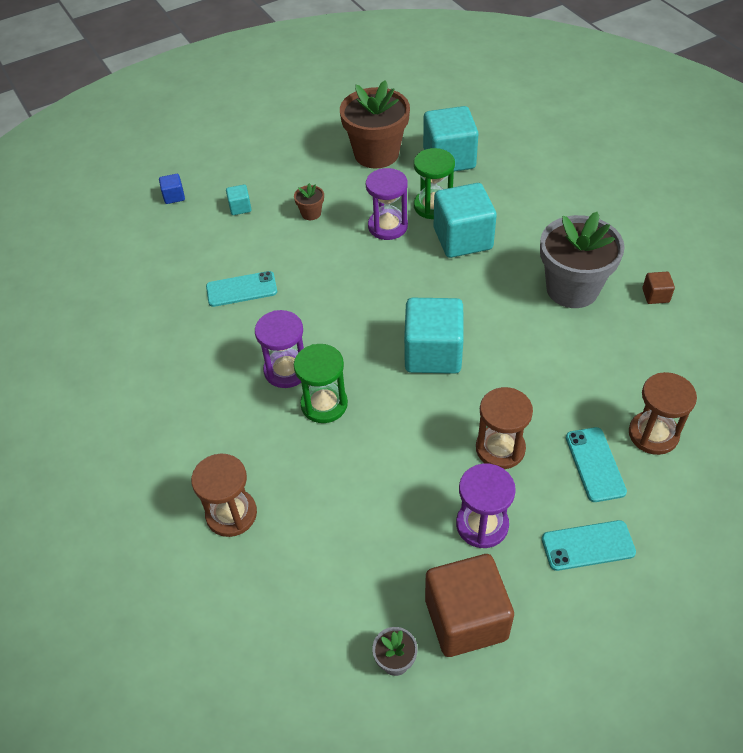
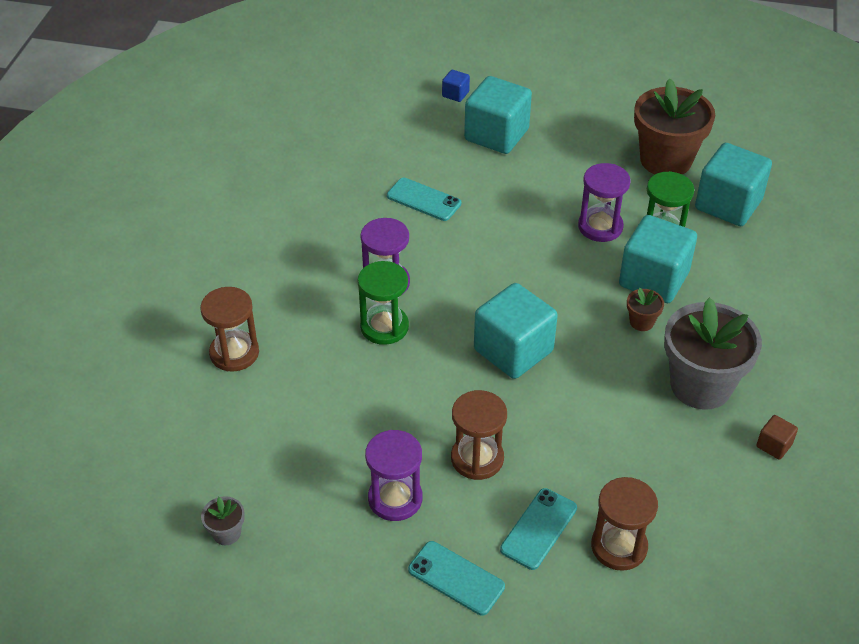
camera: 40 degrees right, 5 degrees down
(240, 207) = (496, 135): turquoise cube -> turquoise cube, size x2.29
(311, 213) = (548, 175): brown flower pot -> brown flower pot (641, 322)
(466, 619) = (305, 548): brown cube -> none

